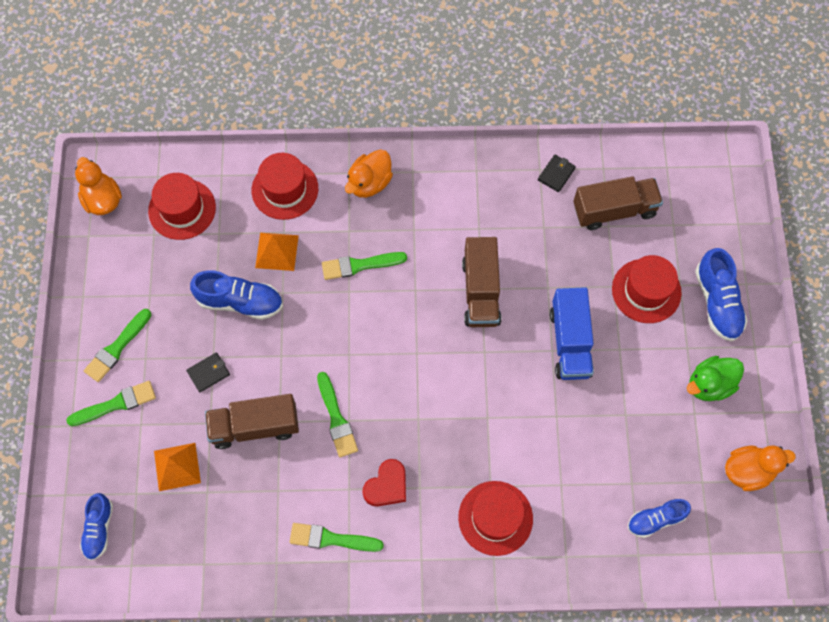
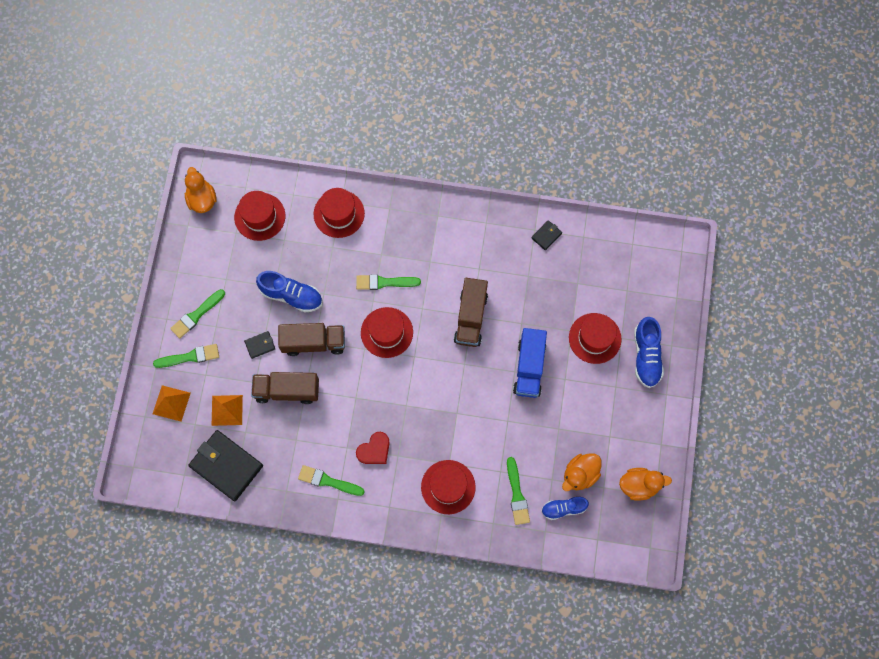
camera: 10 degrees right, 5 degrees up
(99, 529) = (165, 445): blue shoe -> none
(188, 543) = (226, 466): none -> black wallet
(276, 251) = (325, 261): orange pyramid -> orange pyramid (171, 403)
(336, 418) = (347, 395): green brush -> green brush (517, 494)
(369, 183) = (403, 219): orange duck -> orange duck (580, 474)
(374, 328) = (387, 332): none -> red hat
(614, 210) = (584, 271): brown truck -> brown truck (314, 342)
(709, 385) = (626, 417): green duck -> none

